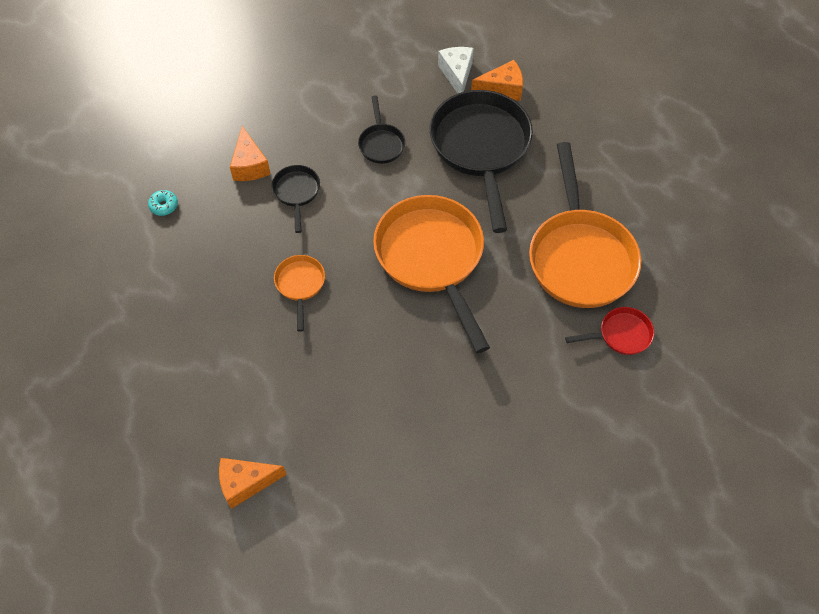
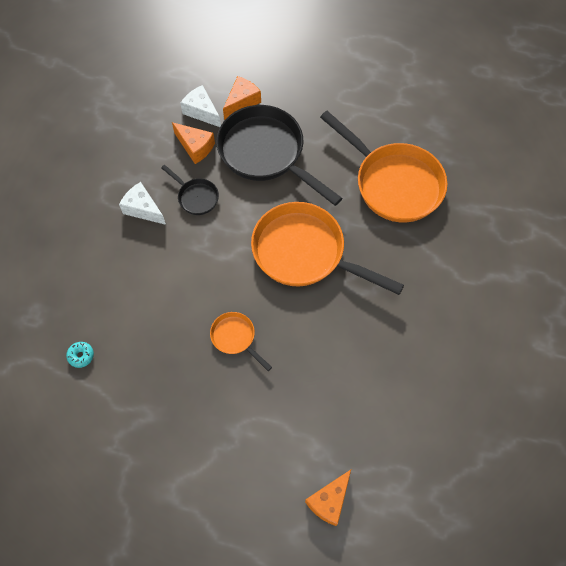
camera: 40 degrees left, 5 degrees up
(250, 165) = (117, 279): orange cheese -> orange cheese (195, 147)
(296, 193) = (170, 274): black pan -> none
(326, 123) = (143, 209): none -> white cheese
(620, 335) = (461, 216): red pan -> none

